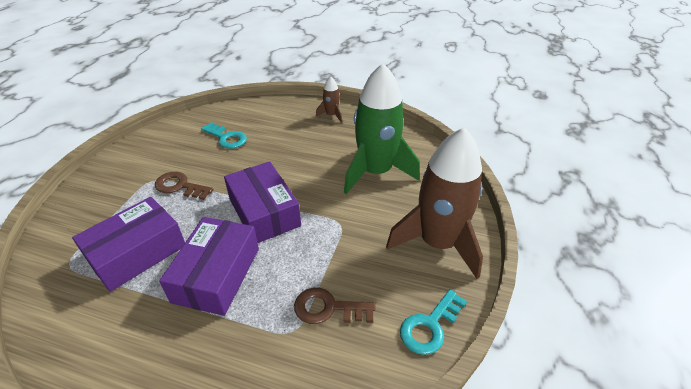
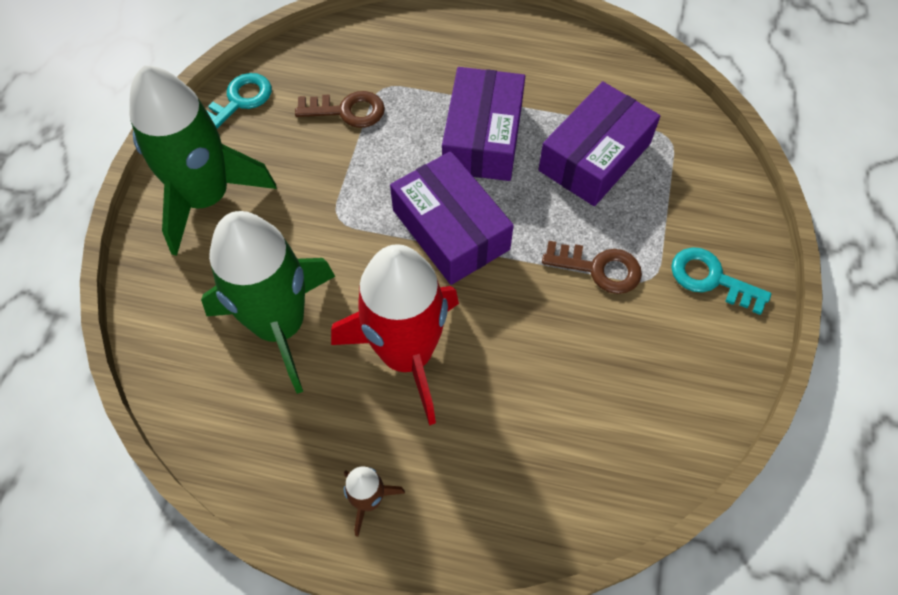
camera: 175 degrees right, 20 degrees up
(226, 138) = (572, 398): turquoise key -> turquoise key (711, 279)
(305, 157) = (407, 354): none -> red rocket
(437, 243) = (207, 197): brown rocket -> green rocket

